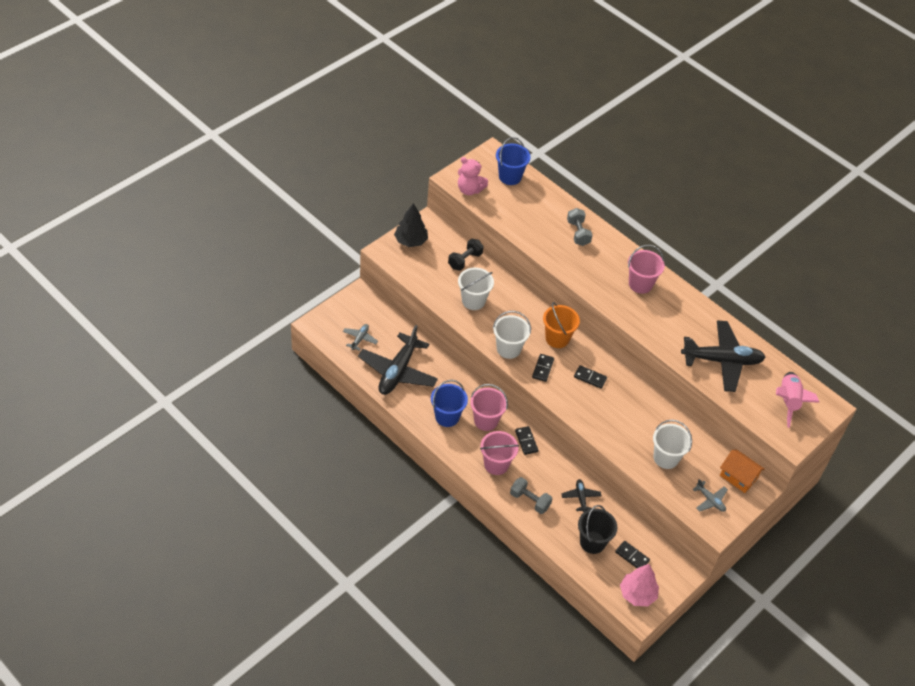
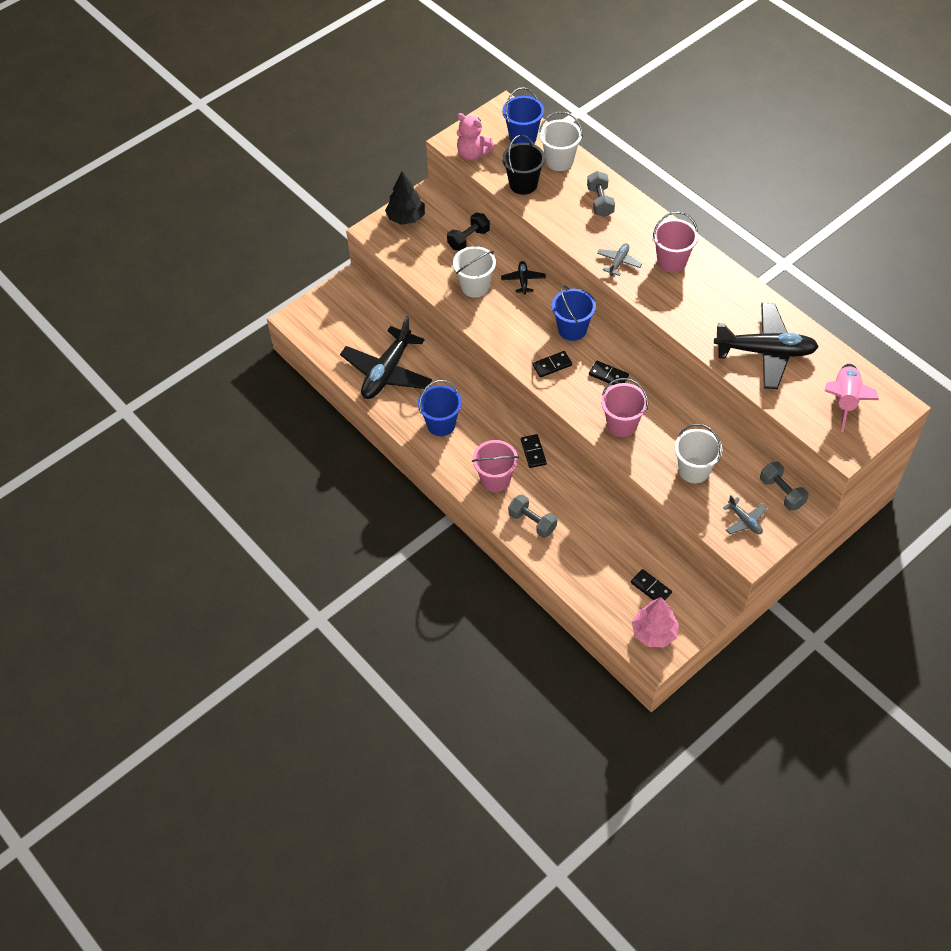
camera: 10 degrees right, 5 degrees up
(360, 339) = (345, 335): grey plane -> grey plane (618, 262)
(486, 420) = (487, 428): pink bucket -> pink bucket (622, 424)
(508, 349) = (512, 342): white bucket -> white bucket (559, 161)
(542, 368) = (552, 365): black domino -> black domino turned 45 degrees clockwise
(557, 338) = (572, 329): orange bucket -> blue bucket
(581, 497) = (594, 518): black plane -> black plane (523, 280)
(592, 542) = (604, 571): black bucket -> black bucket (523, 184)
(738, 477) = (782, 492): orange house -> grey dumbbell

